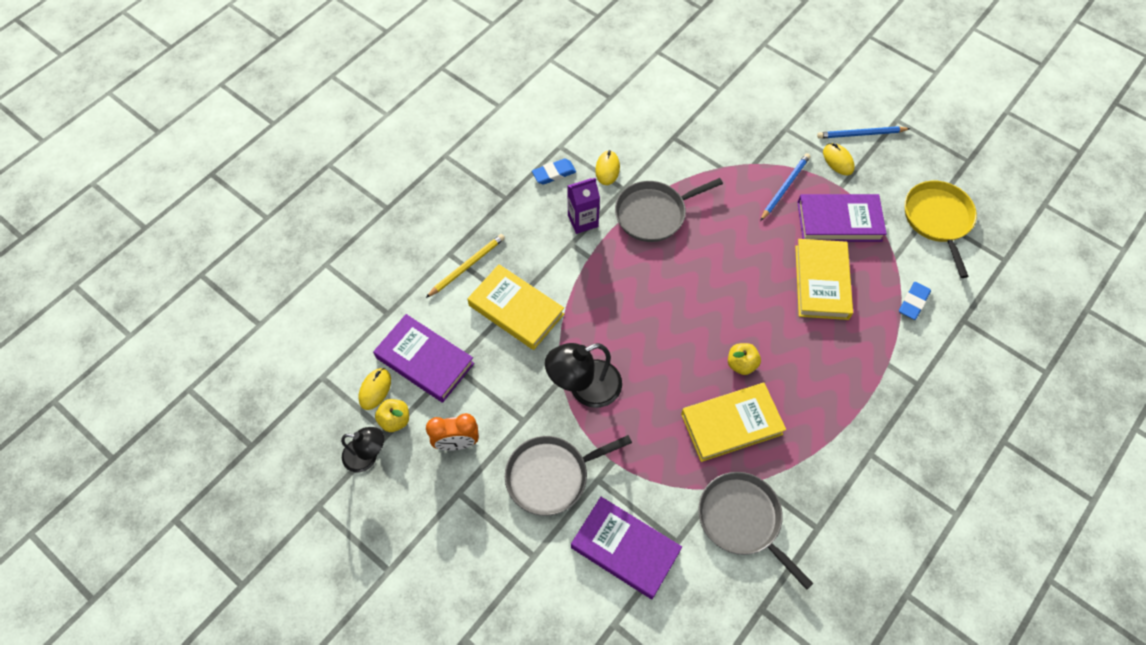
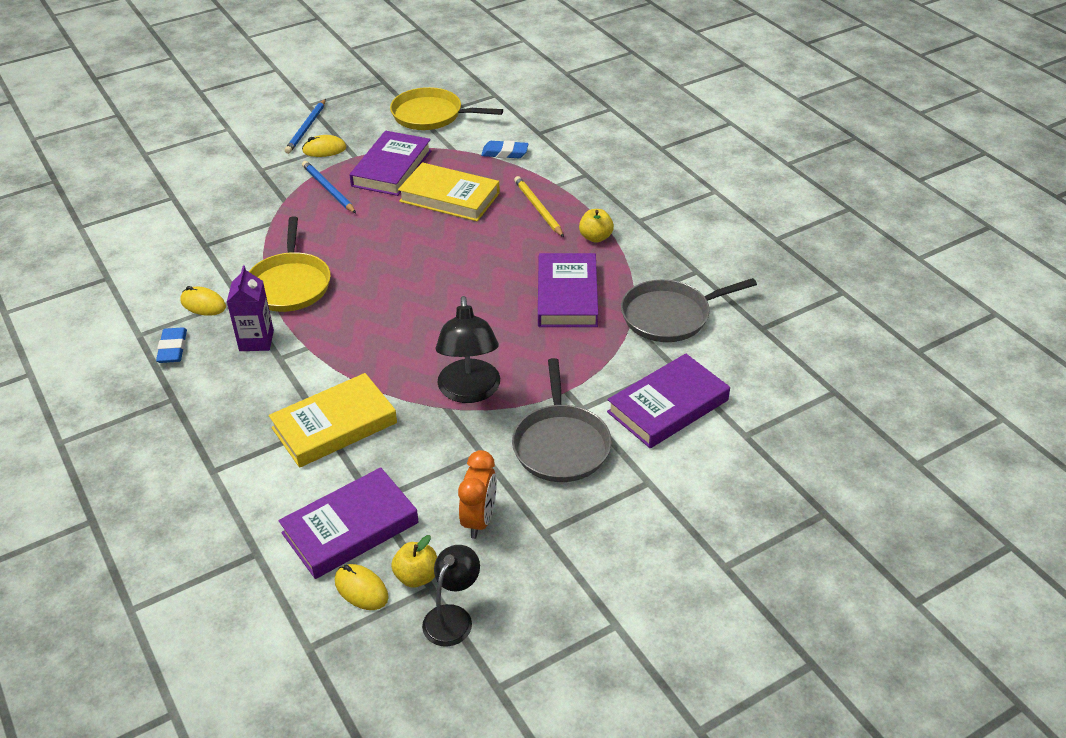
camera: 70 degrees left, 20 degrees down
(467, 266) = (243, 457): yellow pencil -> yellow pencil (538, 208)
(654, 214) = (289, 284): grey pan -> yellow pan
(731, 424) = (567, 295): yellow book -> purple book
(741, 364) = (506, 271): yellow apple -> yellow apple (595, 237)
(913, 302) = (505, 153): blue eraser -> blue eraser turned 45 degrees counterclockwise

